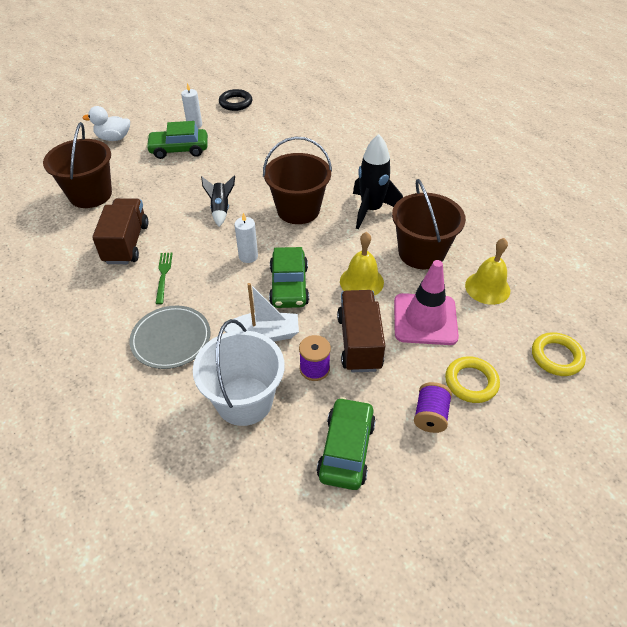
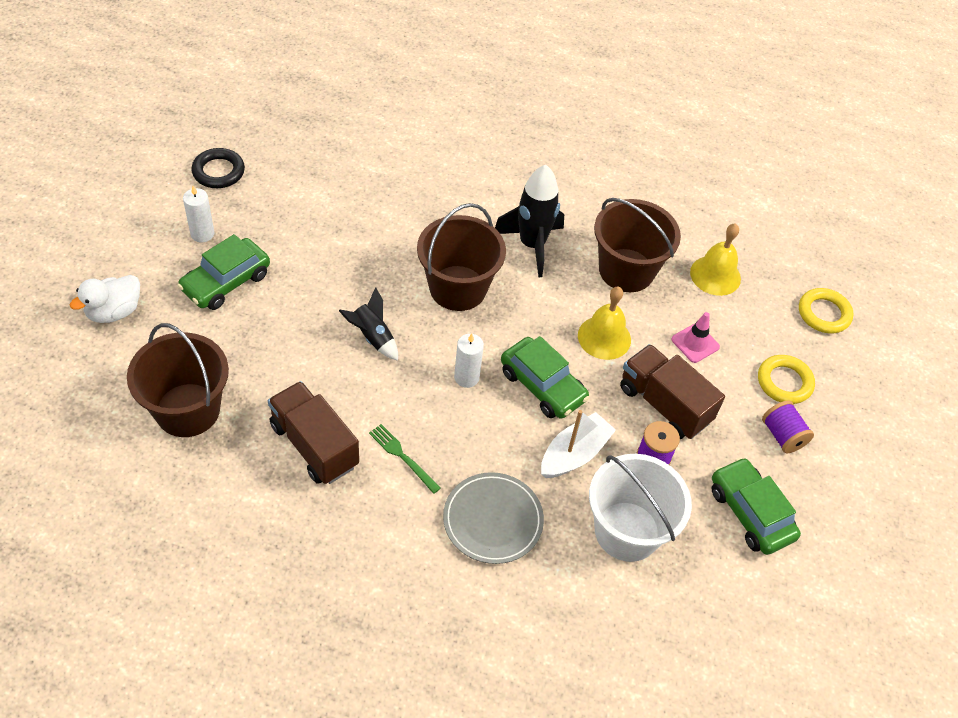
camera: 45 degrees left, 5 degrees up
(425, 319) = (695, 343): pink traffic cone -> pink traffic cone, size x0.53

